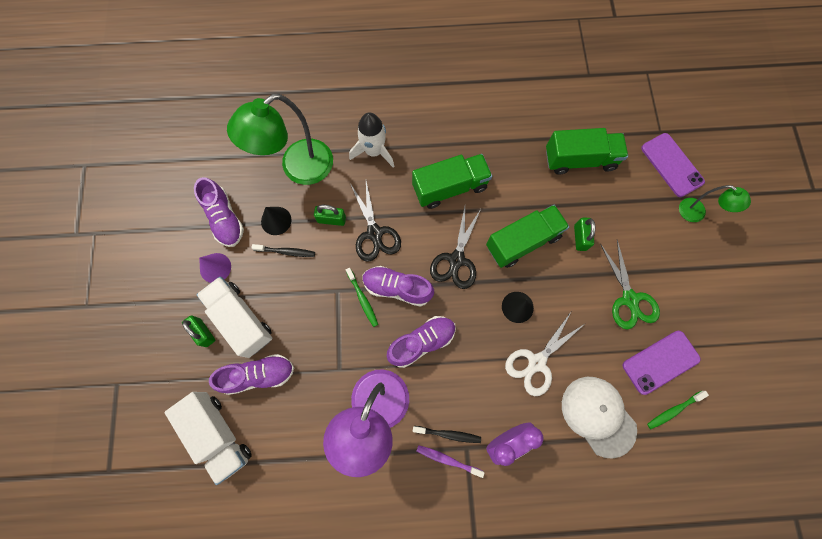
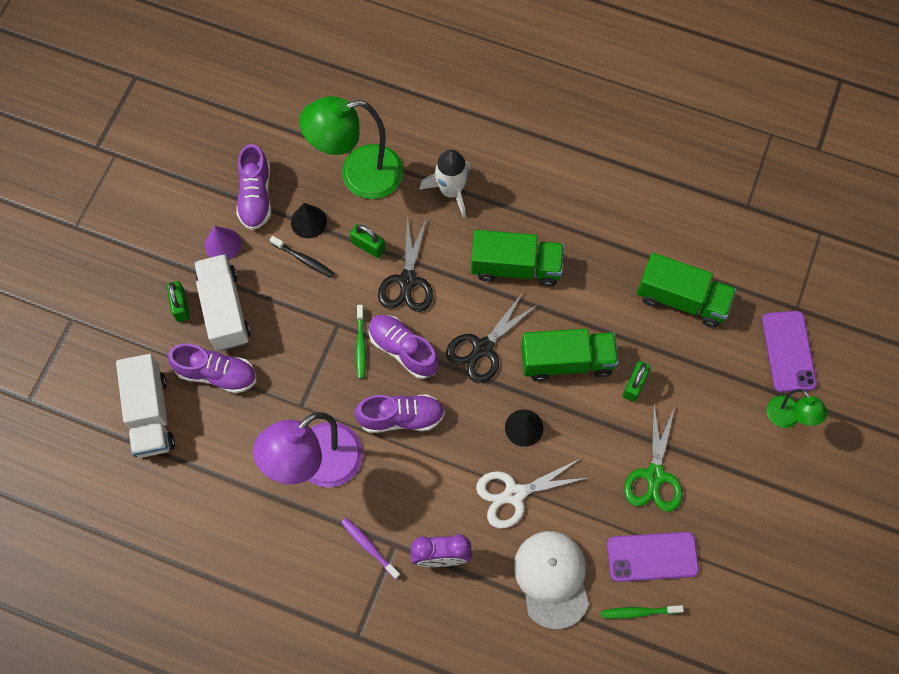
camera: 25 degrees right, 5 degrees down
(448, 434) = (382, 522): black toothbrush -> none

